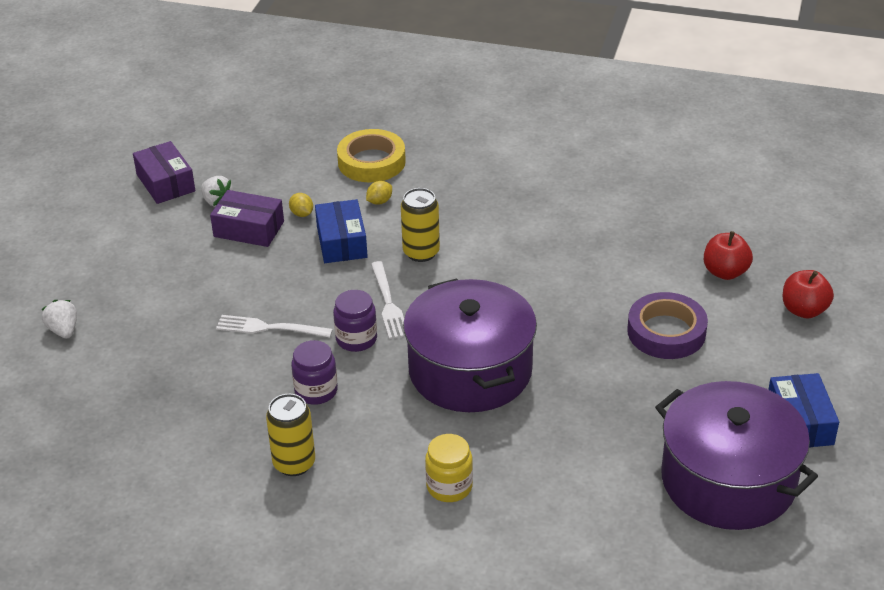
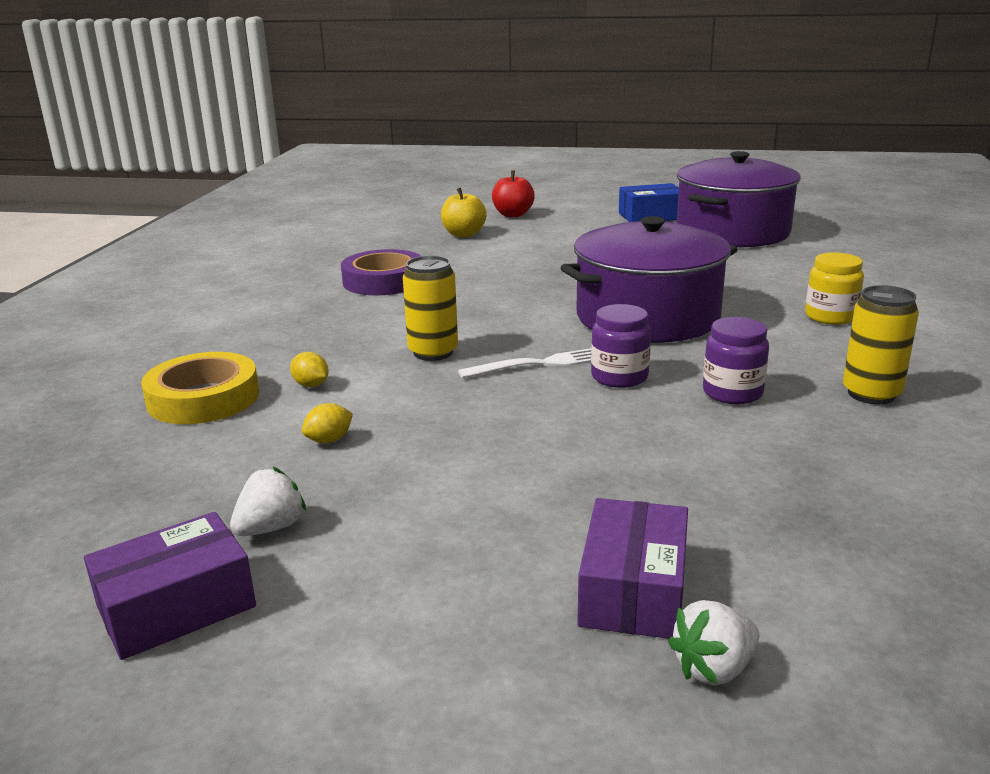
camera: 95 degrees left, 15 degrees down
(249, 229) = (364, 483): purple box -> purple box (633, 590)
(269, 328) = (619, 438): white fork -> none
(341, 242) = (407, 403): blue box -> none
(666, 332) = (555, 250): purple tape -> purple tape (383, 281)
(725, 272) = (463, 234): red apple -> yellow apple

